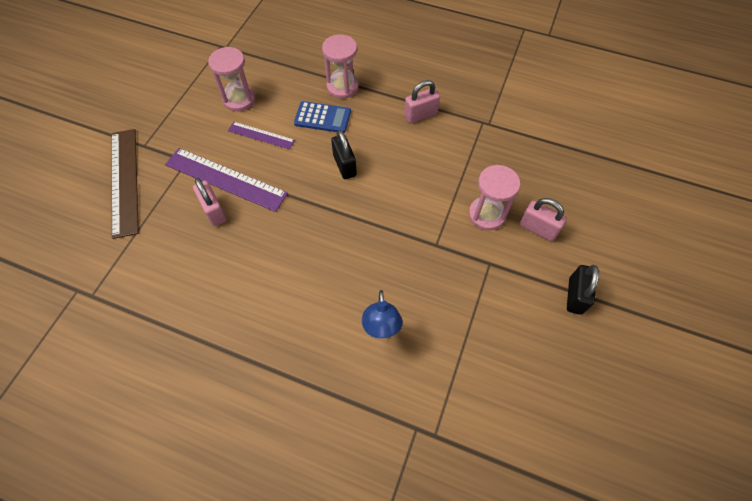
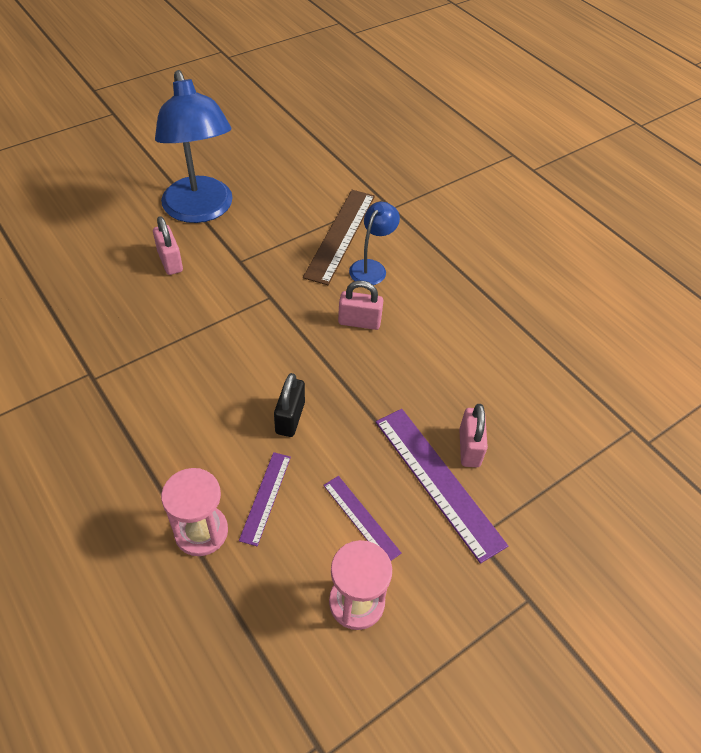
camera: 150 degrees left, 10 degrees down
(124, 181) = (569, 553): brown ruler -> brown ruler (340, 235)
(322, 118) = (266, 497): blue calculator -> purple ruler
(420, 115) = (148, 428): pink padlock -> pink padlock (359, 322)
(487, 214) = (199, 294): pink hourglass -> none
(575, 296) = (201, 210): black padlock -> blue lamp

